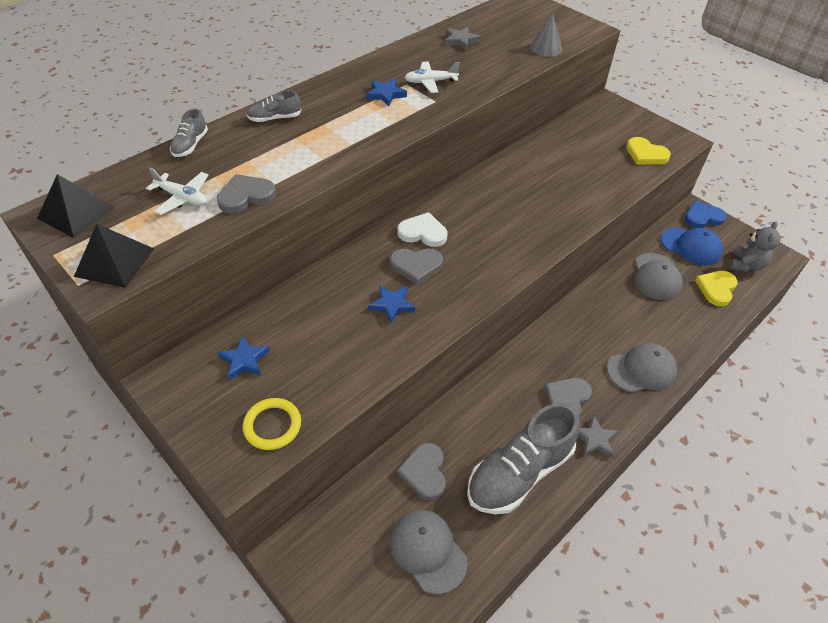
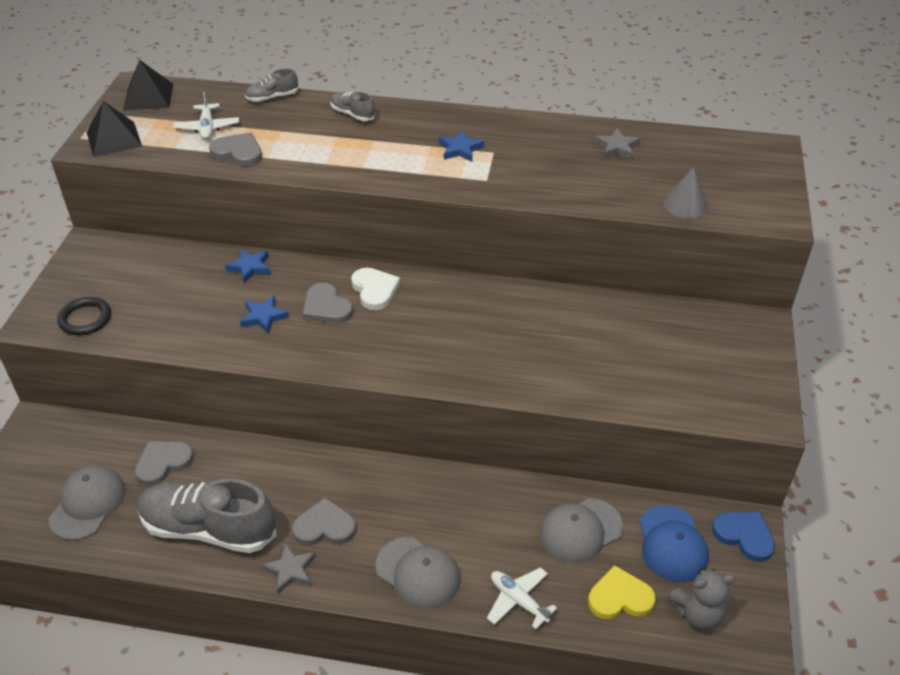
camera: 55 degrees right, 5 degrees down
(244, 360) = (136, 271): blue star -> blue star (250, 267)
(272, 425) = (85, 319): yellow ring -> black ring
(430, 82) = (514, 163): white plane -> white plane (518, 600)
(645, 154) = (695, 394): yellow heart -> none

